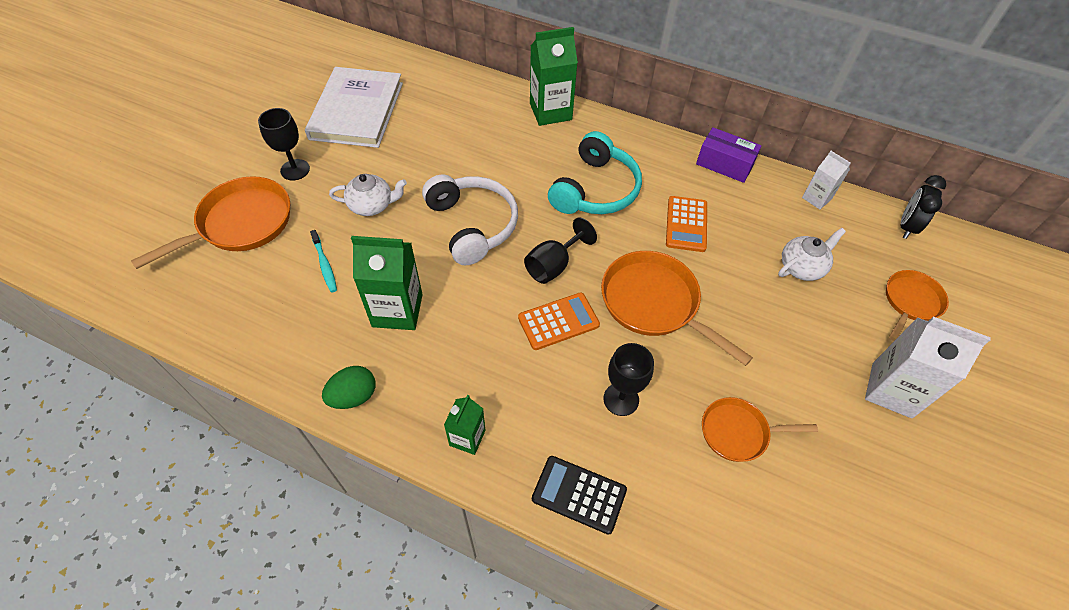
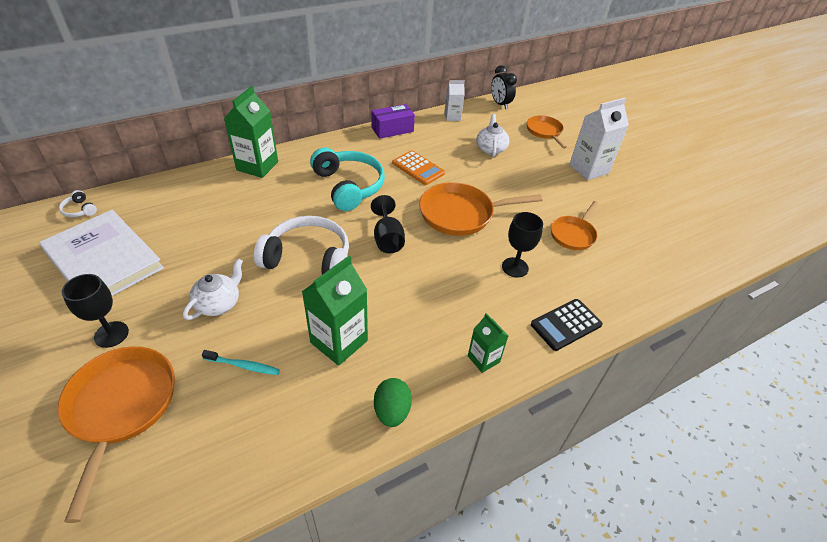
camera: 55 degrees left, 10 degrees down
(392, 59) = (80, 210): none -> white headphones
(558, 321) = (433, 262): orange calculator -> none

